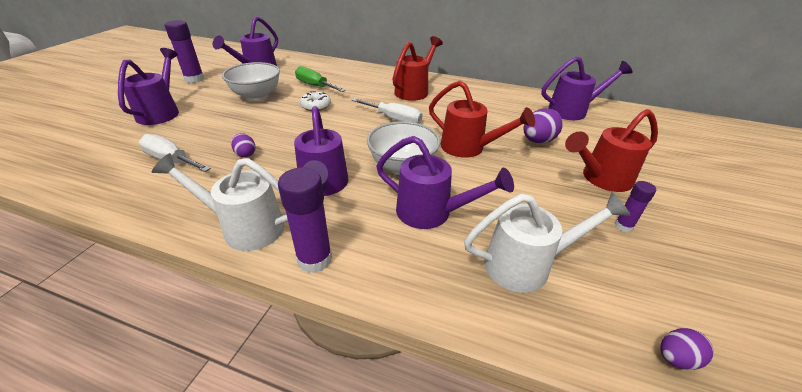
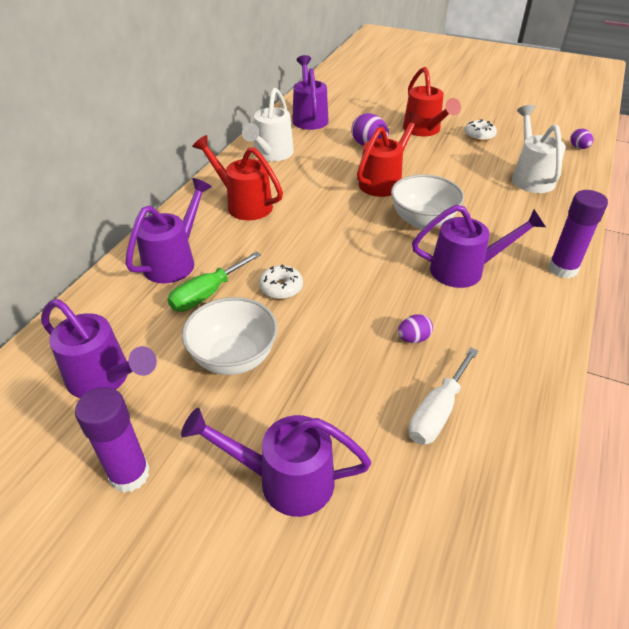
camera: 85 degrees left, 5 degrees up
(245, 227) = (541, 315): white watering can -> white watering can (271, 154)
(394, 119) = (322, 222): white screwdriver -> none
(431, 213) = (488, 210): purple watering can -> purple watering can (174, 261)
(623, 226) = (479, 135): purple glue stick -> white donut

